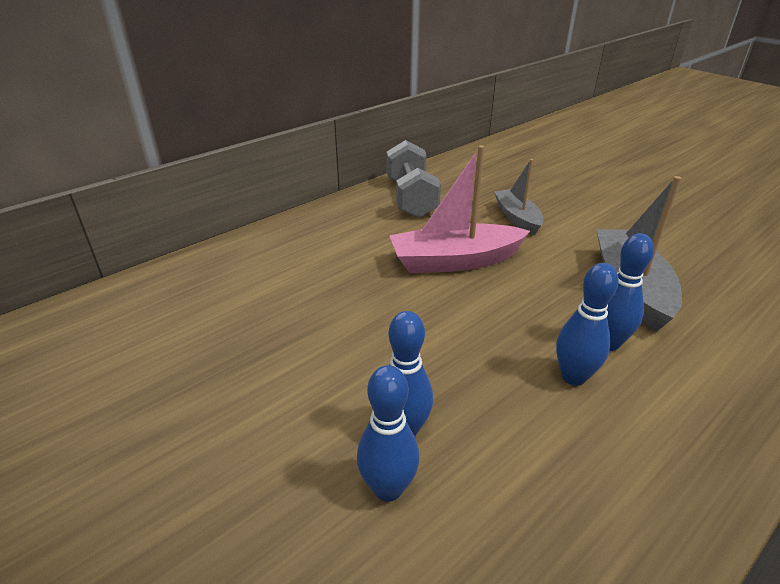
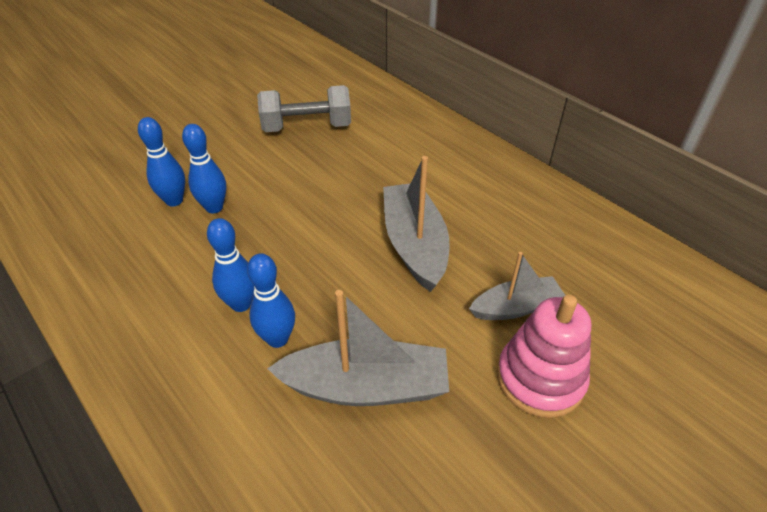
camera: 90 degrees right, 10 degrees up
(411, 198) = (544, 217): grey dumbbell -> grey dumbbell (307, 127)
(454, 261) = (414, 244): pink boat -> grey boat
(580, 214) = (540, 378): none -> pink stacking toy

